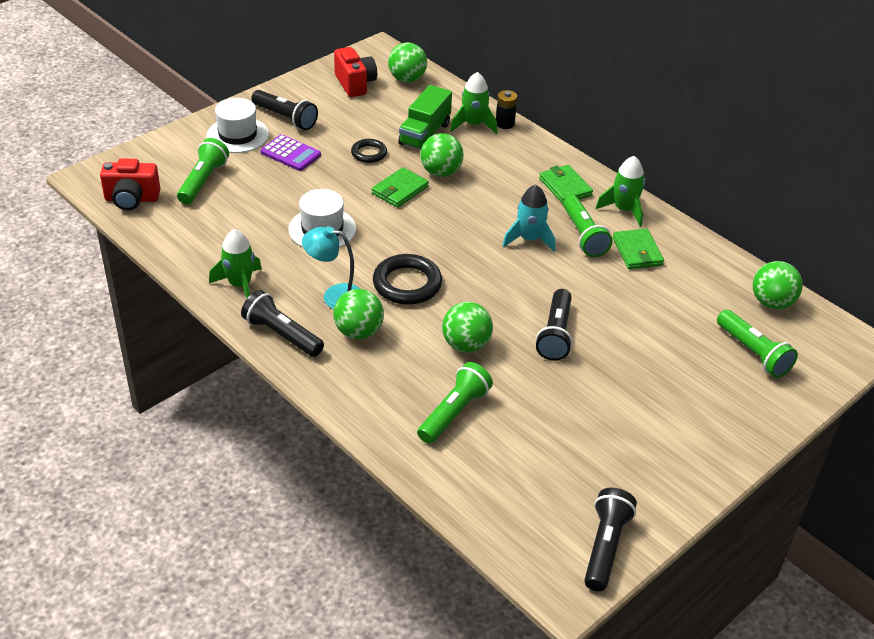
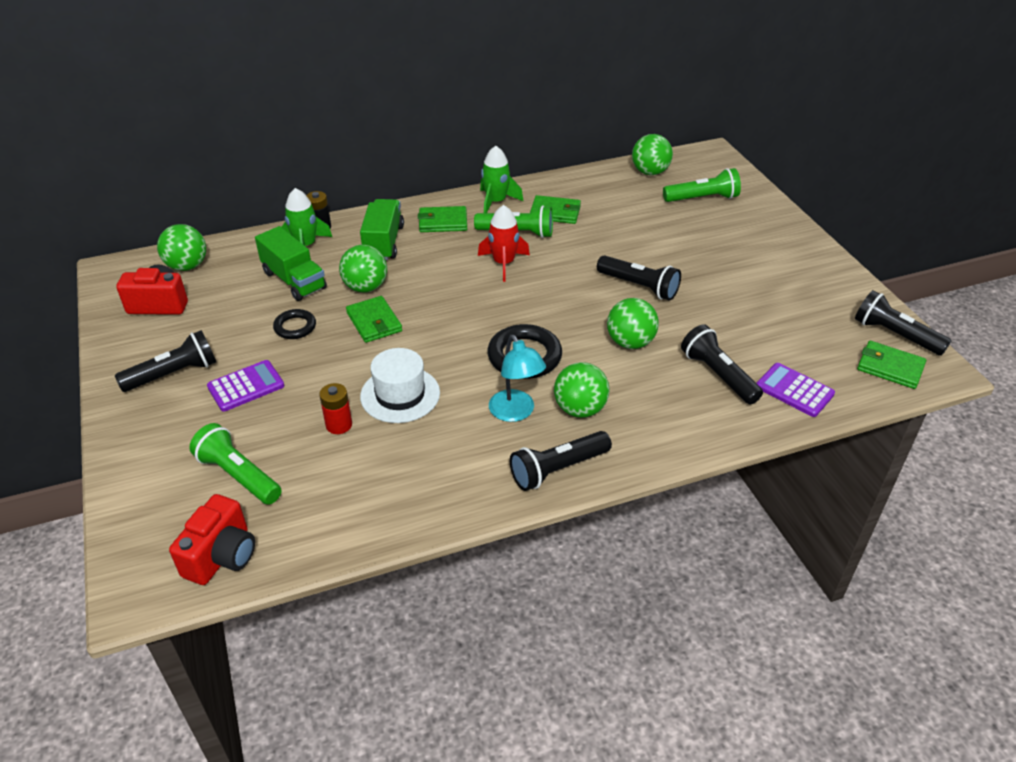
camera: 65 degrees left, 0 degrees up
(237, 135) = (170, 423): white hat -> none
(240, 285) = (456, 485): green rocket -> none
(274, 209) = (339, 425): none -> red battery
(334, 296) = (516, 413): turquoise lamp -> turquoise lamp turned 60 degrees counterclockwise
(454, 413) = (718, 375): green flashlight -> black flashlight
(463, 472) = (794, 390): none -> purple calculator
(508, 163) = (384, 242): none -> green truck
(529, 239) = (503, 263): turquoise rocket -> red rocket
(545, 546) = (890, 367): none -> green wallet

